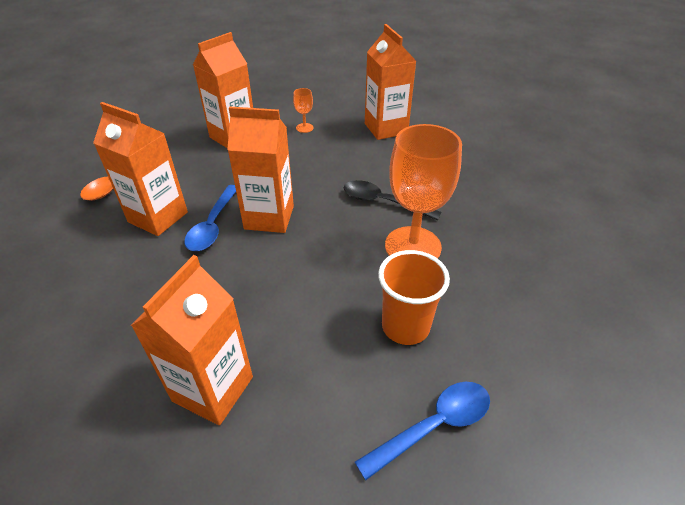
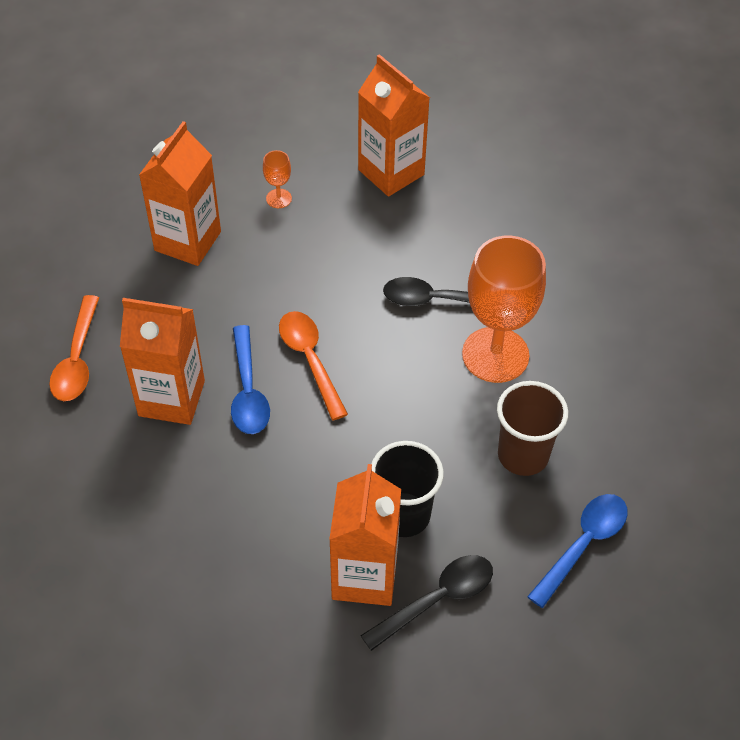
camera: 20 degrees left, 10 degrees up
(265, 434) = (436, 600): none -> black spoon
(269, 217) = (310, 360): orange carton -> orange spoon
(276, 346) = (403, 515): none -> black cup
(405, 326) = (523, 455): orange cup -> brown cup

